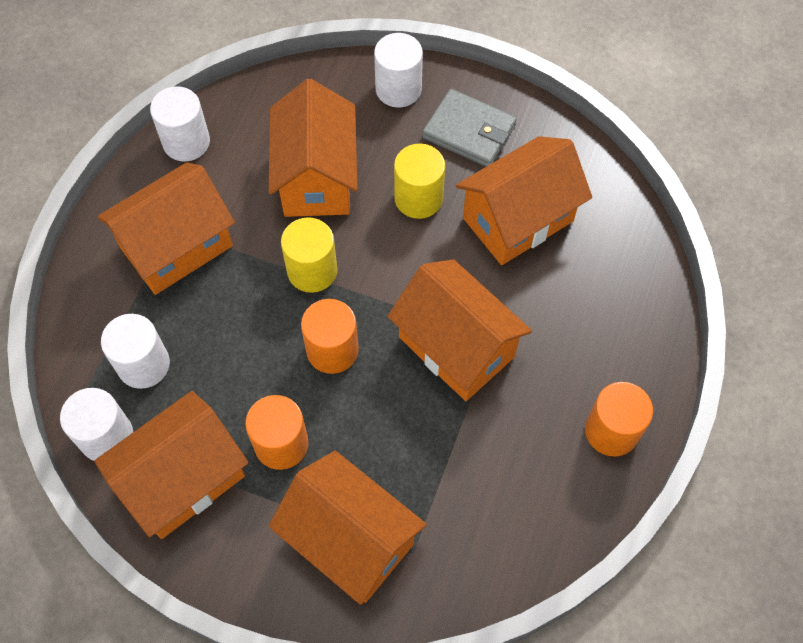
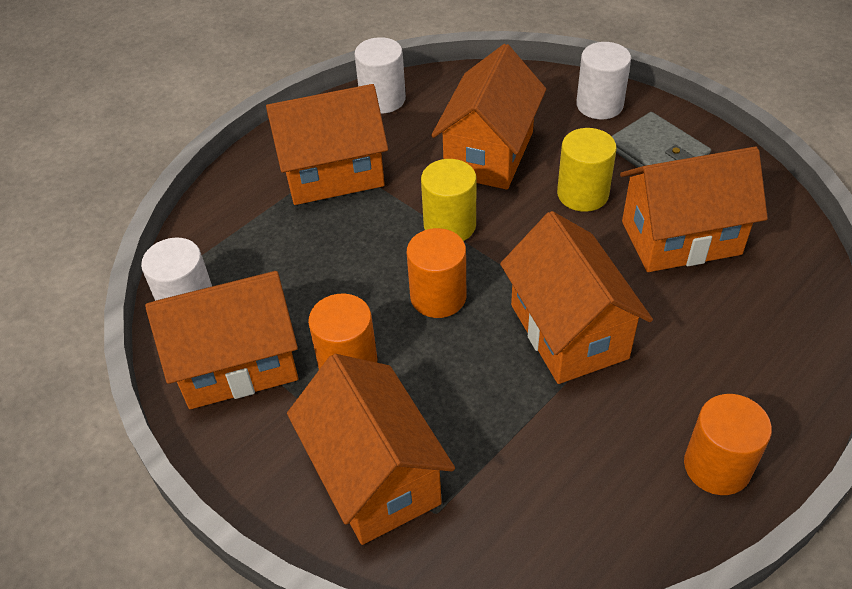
camera: 25 degrees right, 15 degrees down
(143, 364) = (254, 257): white cylinder -> none

